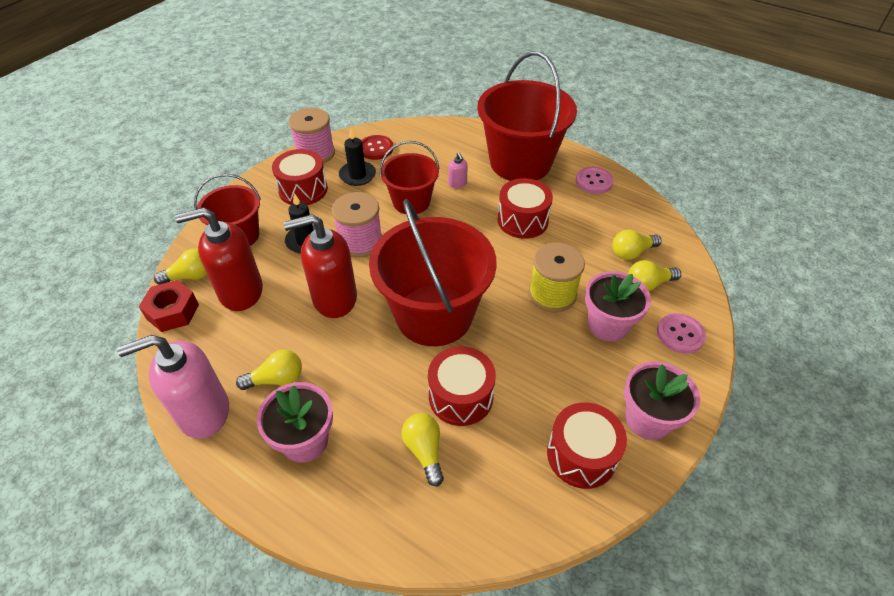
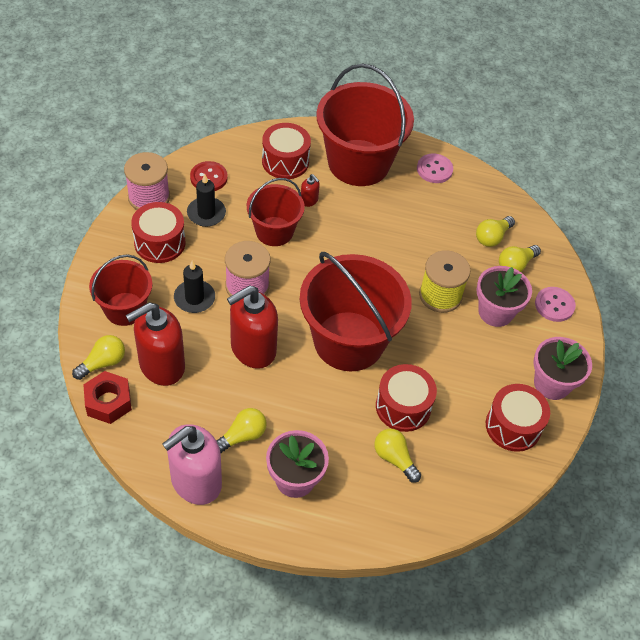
camera: 25 degrees left, 5 degrees up
(457, 183) = (309, 201): pink soap dispenser -> red soap dispenser
(522, 220) = (386, 227): red drum -> red drum (285, 161)

